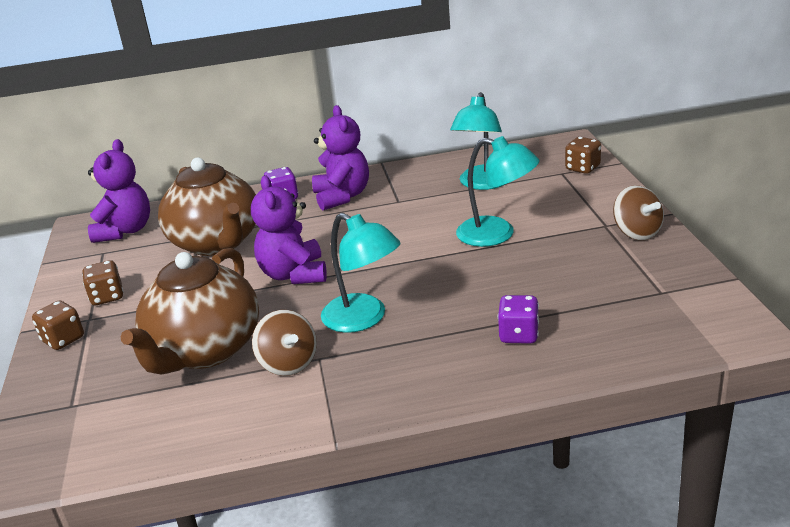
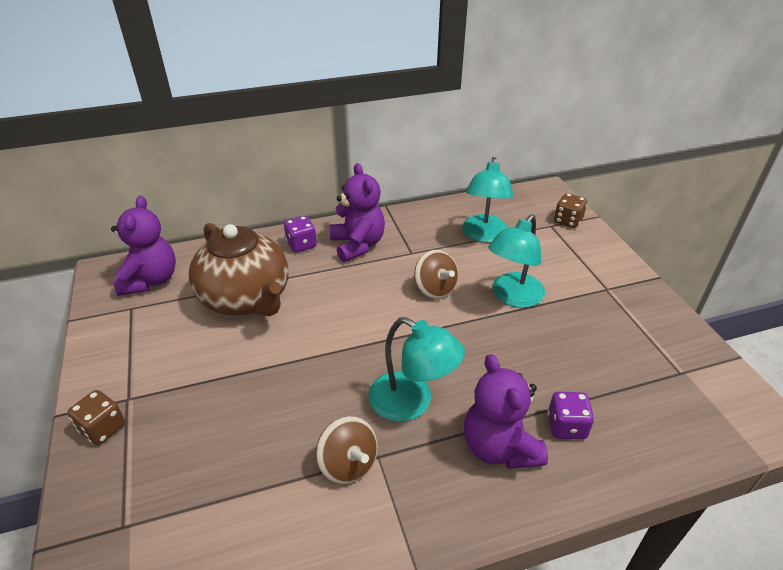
camera: 10 degrees left, 10 degrees up
(107, 297) = (143, 368): brown dice -> none
(205, 350) = (258, 445): brown teapot -> none
(294, 274) = (331, 342): purple teddy bear -> purple teddy bear (499, 447)
(497, 234) = (512, 297): turquoise lamp -> turquoise lamp turned 105 degrees clockwise
(637, 232) = (637, 298): brown spinning top -> brown spinning top (435, 289)

